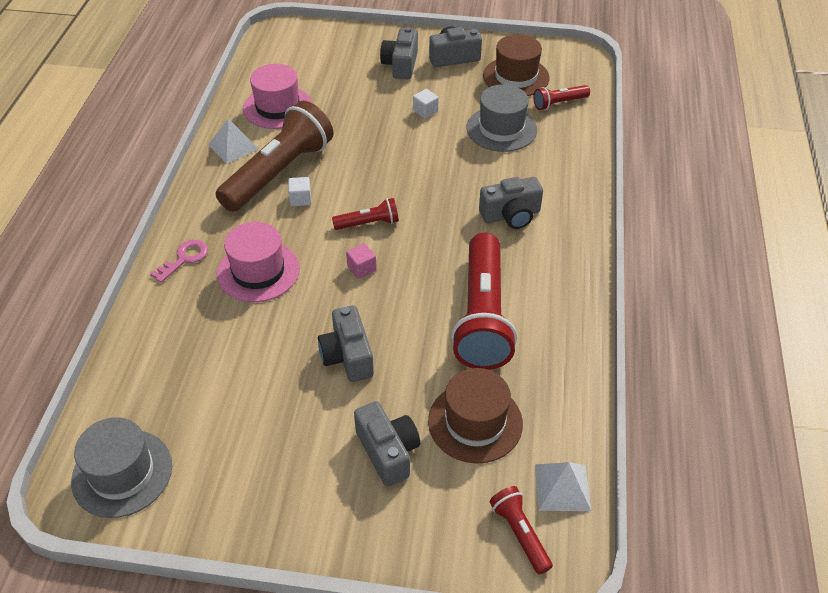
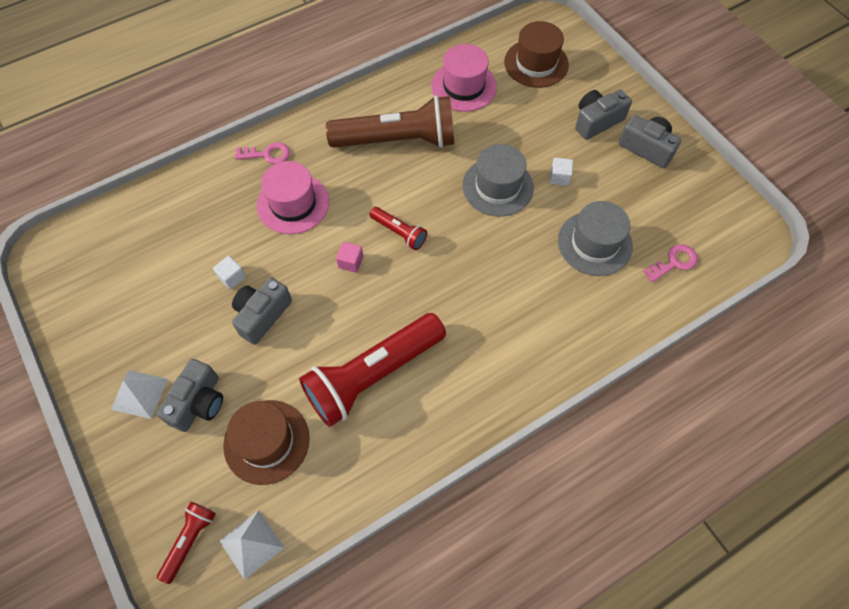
camera: 50 degrees right, 15 degrees up
(122, 473) = (75, 264): grey hat -> grey hat (497, 186)
(233, 146) = (397, 94): white pyramid -> white pyramid (139, 394)
(300, 199) = (384, 173): white cube -> white cube (232, 277)
(511, 215) = (499, 320): grey camera -> none
(516, 77) = (673, 208): brown hat -> brown hat (536, 63)
(559, 103) = (674, 262): red flashlight -> pink key

